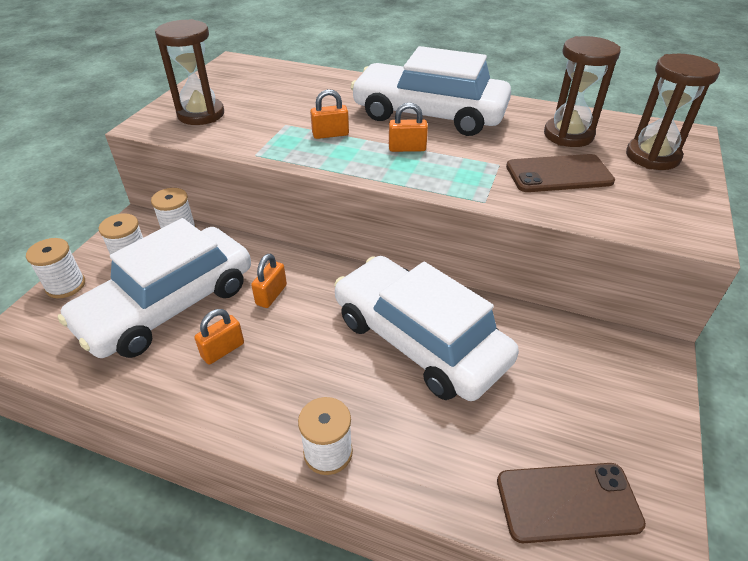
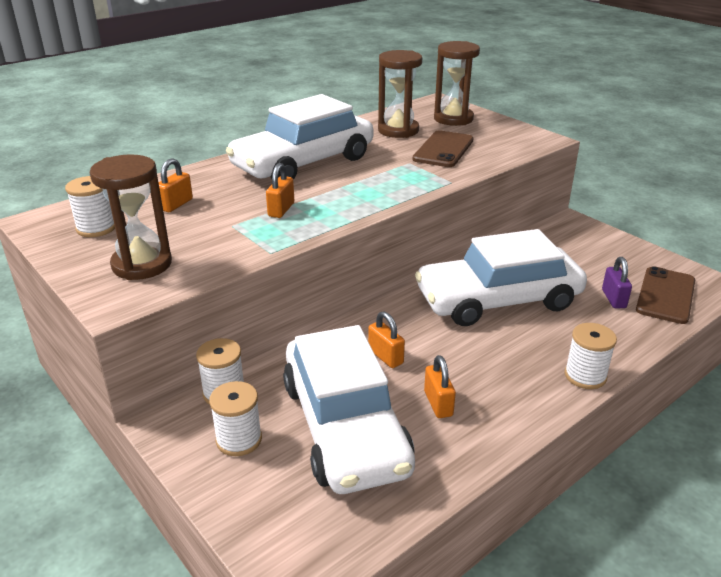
camera: 60 degrees left, 10 degrees down
(65, 285) = (236, 505): white spool -> white spool (96, 228)
(407, 148) = (347, 186): orange padlock -> orange padlock (176, 204)
(508, 443) = (613, 299): none -> purple padlock

